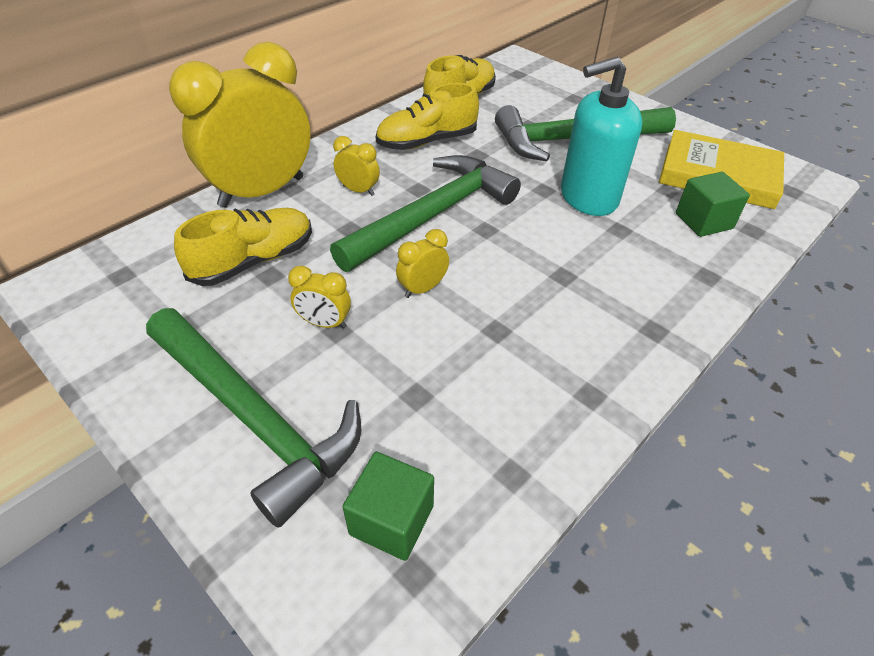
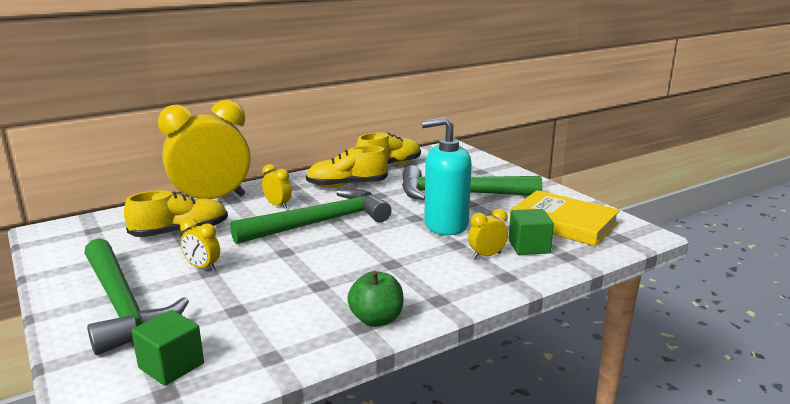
camera: 15 degrees right, 25 degrees down
(422, 289) = (283, 258): yellow clock -> yellow clock (486, 255)
(602, 379) = (376, 319): none -> green apple

